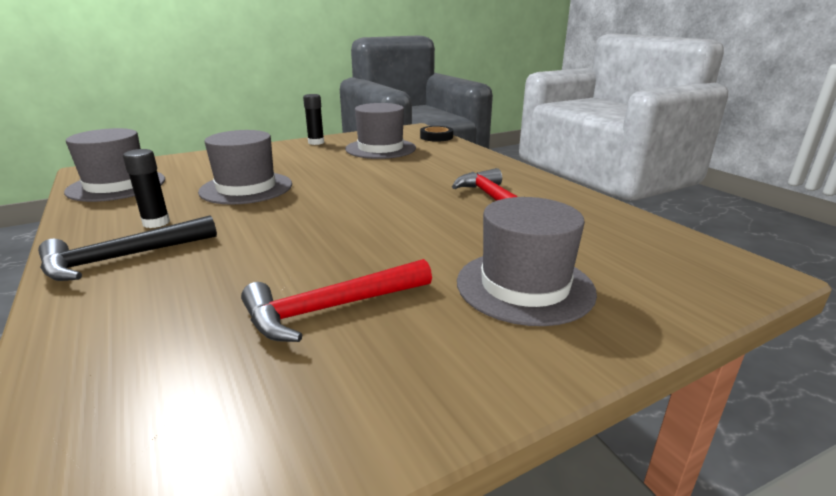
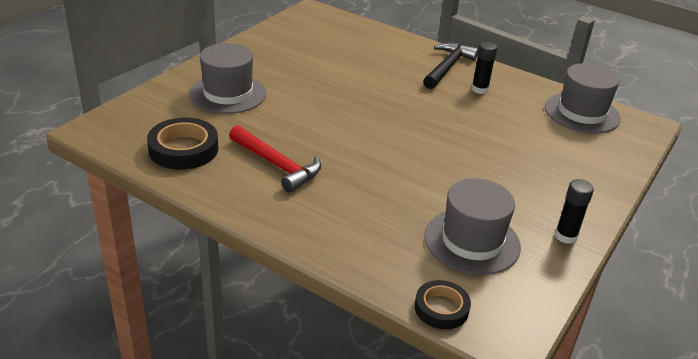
camera: 150 degrees right, 10 degrees up
(246, 188) = (488, 133): grey hat -> none
(331, 309) = (313, 66): red hammer -> none
(602, 229) = (183, 149): none -> black tape

